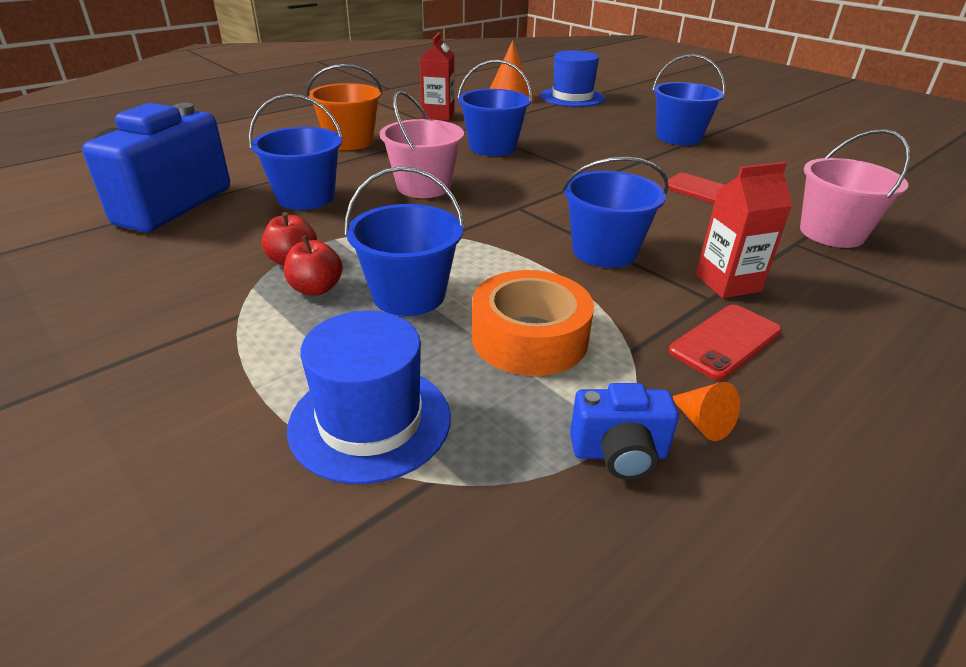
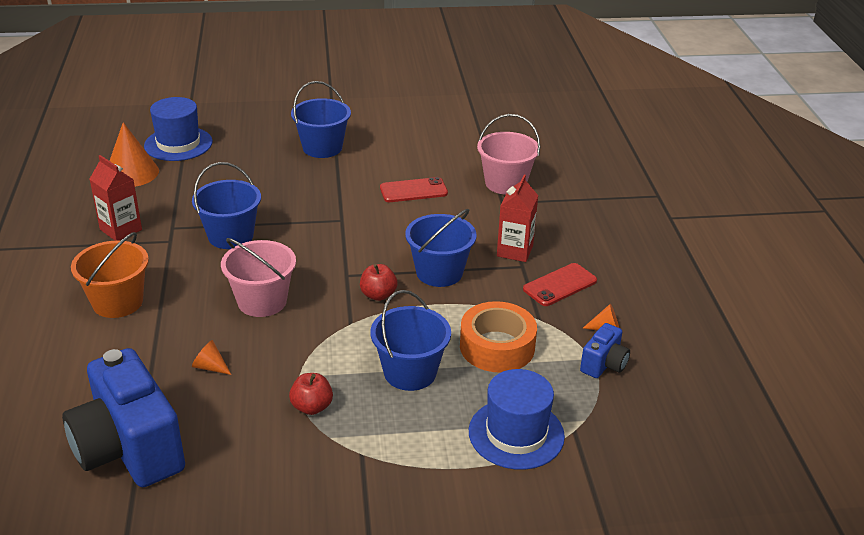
camera: 55 degrees left, 0 degrees up
(306, 197) = (210, 367): blue bucket -> orange cone
(316, 289) = (362, 409): red apple -> red apple (378, 295)
(725, 341) = (560, 285): red phone -> red phone turned 60 degrees clockwise

